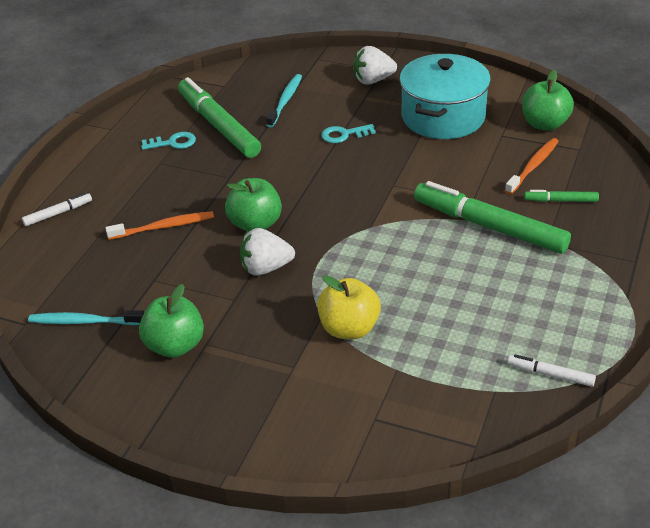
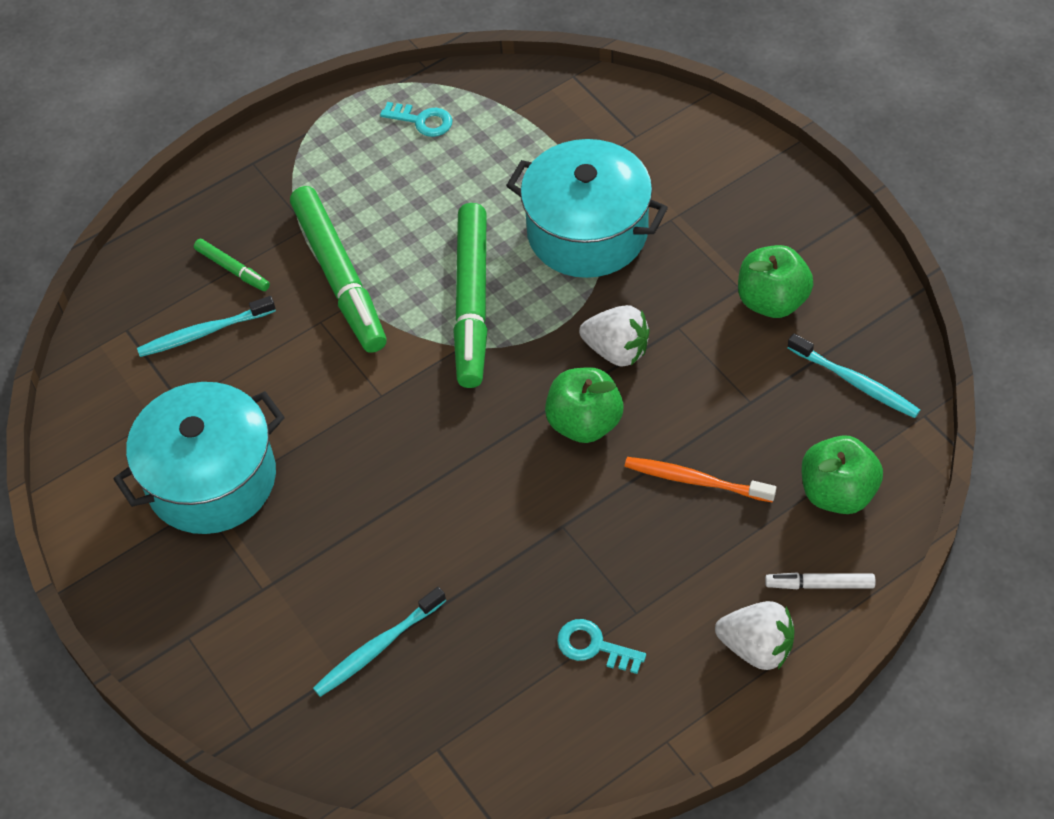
camera: 145 degrees left, 15 degrees up
(218, 125) = (508, 647): green marker -> green marker (472, 302)
(344, 135) = (361, 521): turquoise key -> turquoise key (422, 121)
(349, 328) = (587, 232): yellow apple -> turquoise pot
(373, 80) = (223, 617): white strawberry -> white strawberry (756, 647)
(533, 166) = (204, 332): orange toothbrush -> turquoise toothbrush
(544, 124) = (114, 391): green apple -> green apple (837, 492)
(550, 374) = (453, 100): white marker -> none

